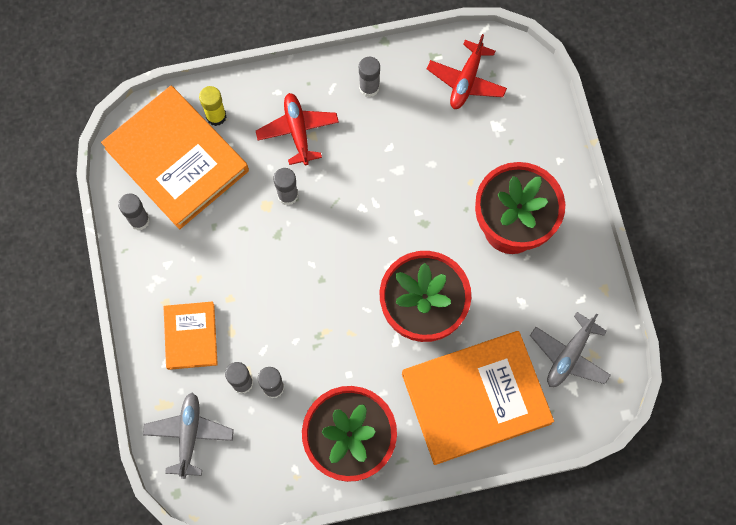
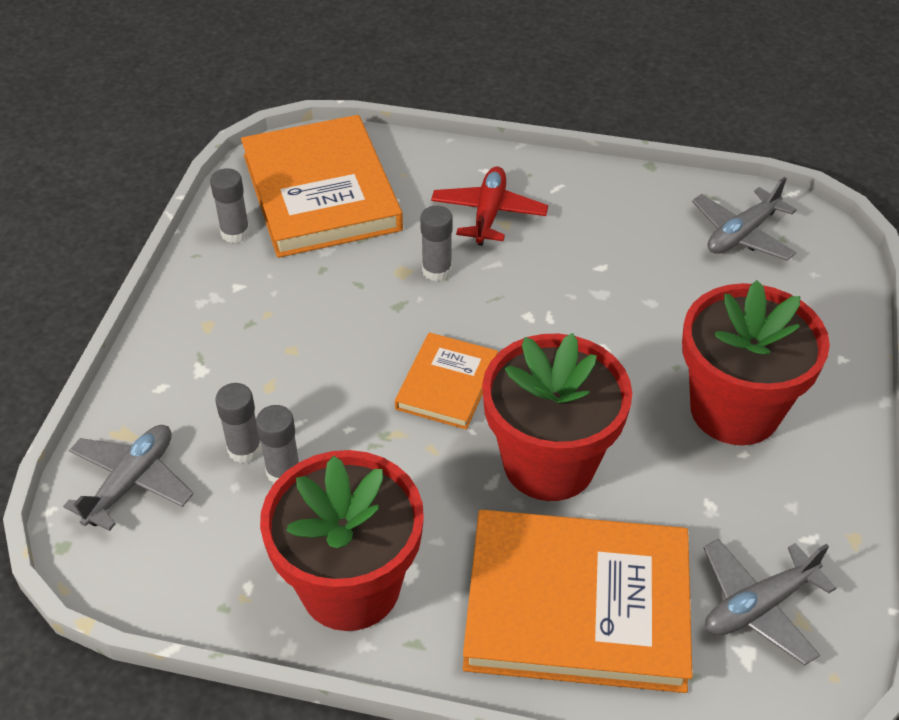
camera: 25 degrees right, 25 degrees down
(191, 336) = (213, 371): orange book -> orange book (446, 384)
(216, 116) = (396, 169): yellow glue stick -> none
(369, 88) = (606, 201): grey glue stick -> none
(466, 81) = (742, 234): red plane -> grey plane

